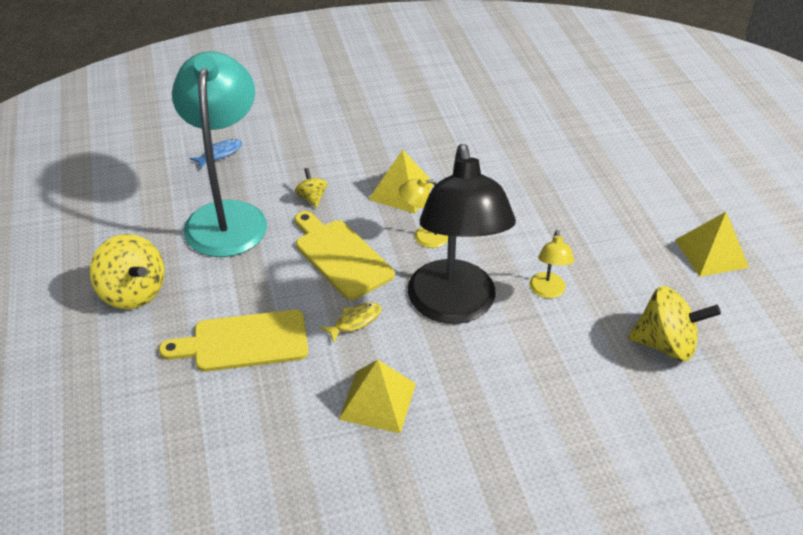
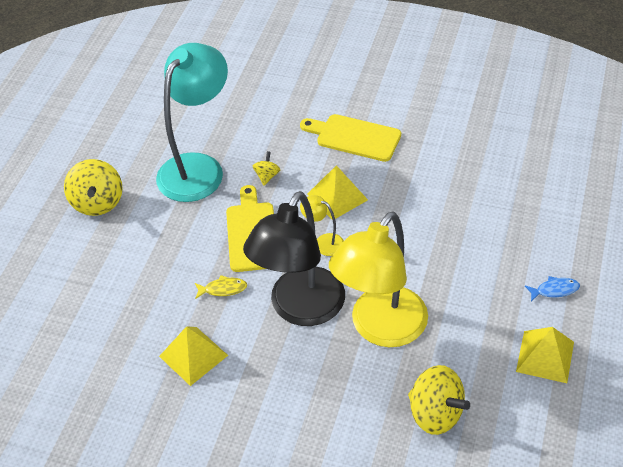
camera: 35 degrees right, 5 degrees up
(220, 154) = (229, 112): blue fish -> blue fish (554, 290)
(243, 342) = (140, 271): yellow cutting board -> yellow cutting board (354, 137)
(547, 291) = (380, 328): yellow lamp -> yellow lamp, size x2.42

